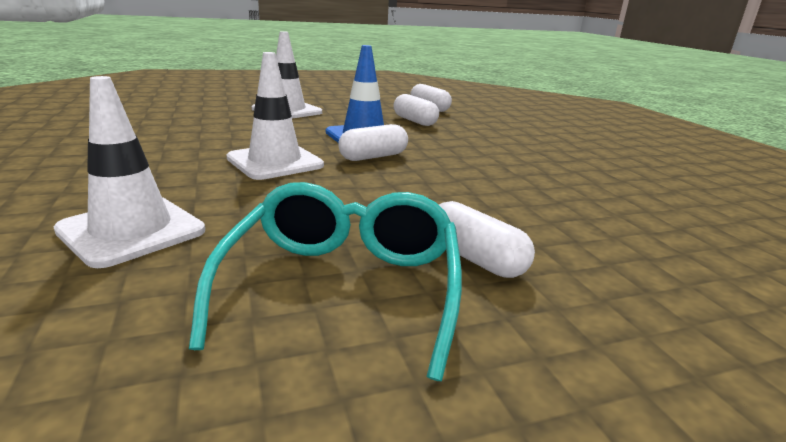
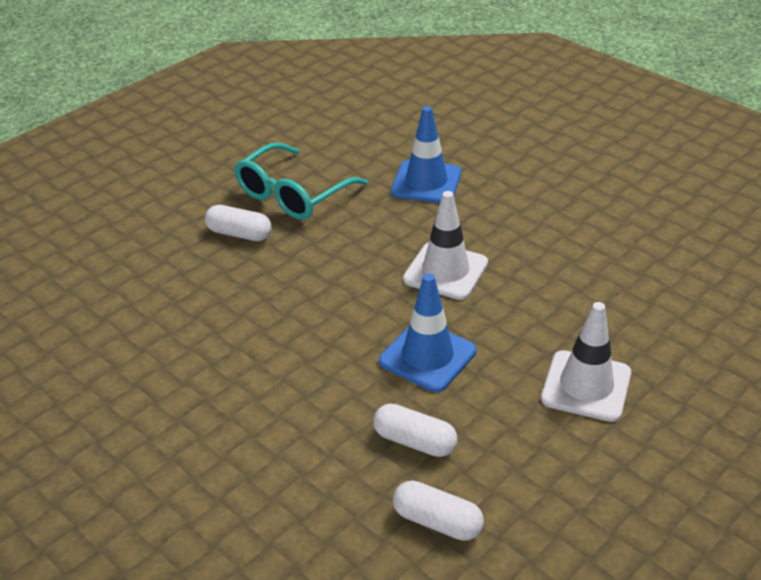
camera: 155 degrees right, 15 degrees up
(131, 231) = (426, 182): white traffic cone -> blue traffic cone
(344, 286) = (292, 195): turquoise glasses -> turquoise glasses turned 60 degrees clockwise
(373, 157) = (381, 318): white capsule -> none

